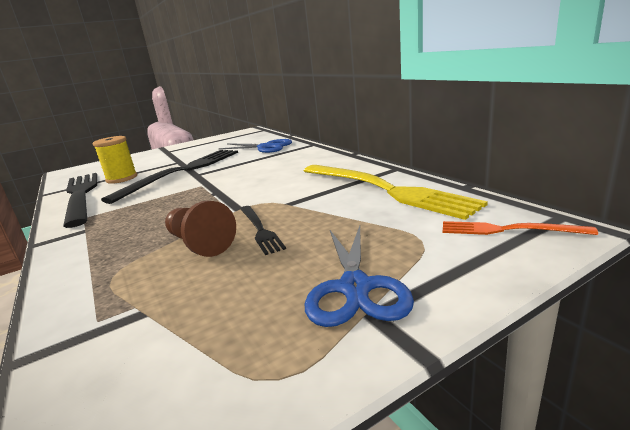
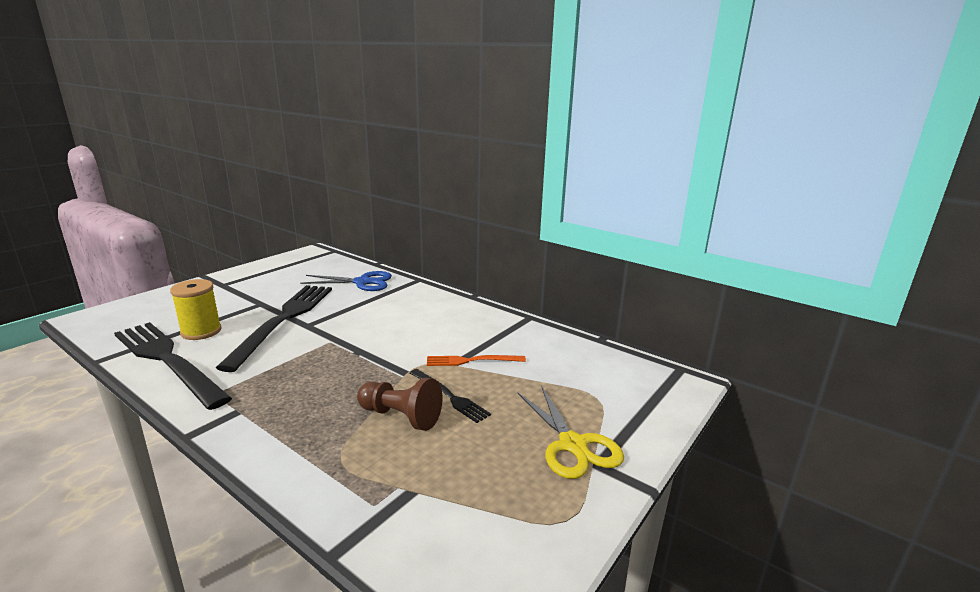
camera: 25 degrees left, 0 degrees up
(355, 288) = (573, 445): blue scissors -> yellow scissors
(385, 189) = (535, 344): yellow fork -> none
(508, 230) = (651, 383): orange fork -> orange fork (471, 361)

